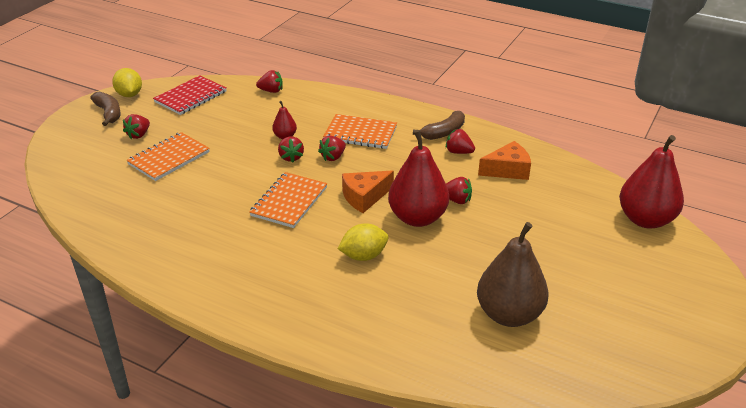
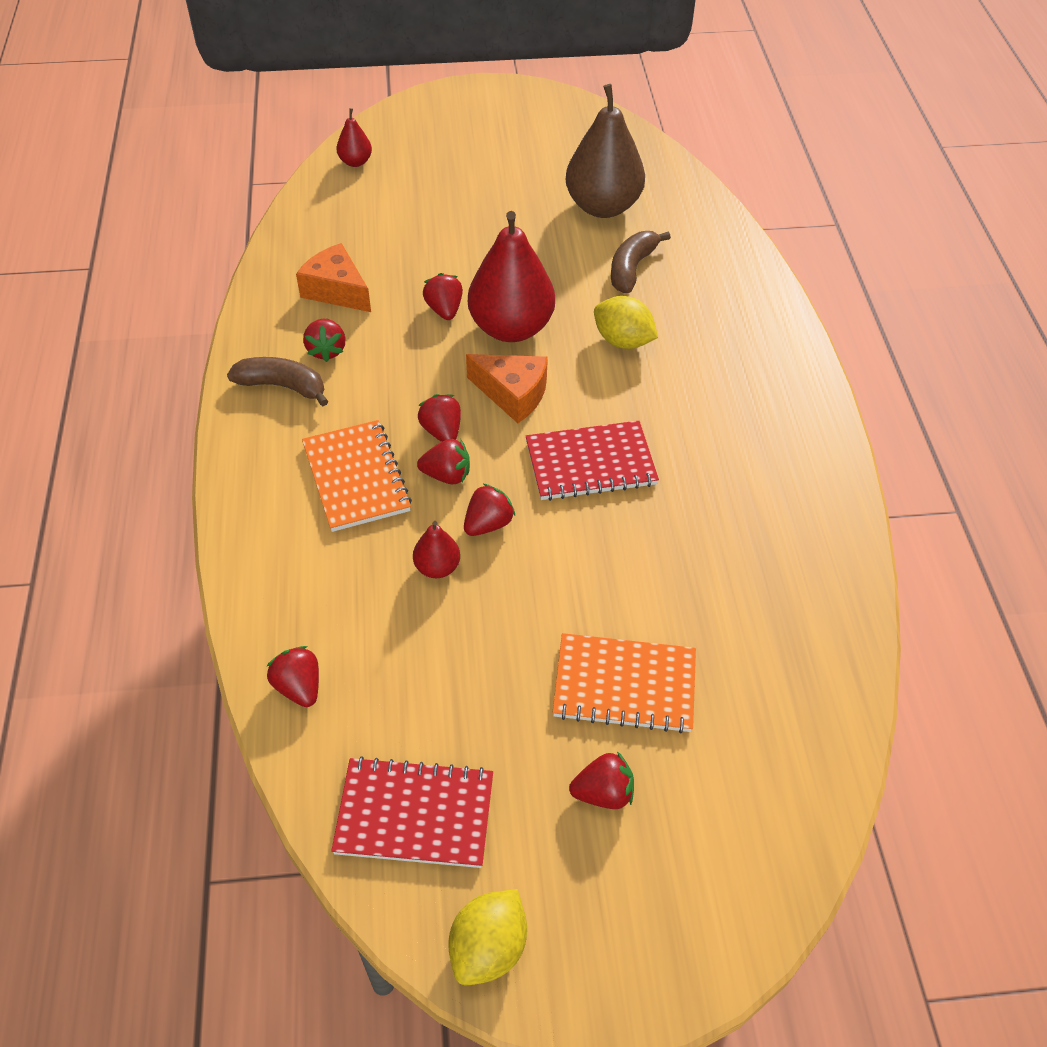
camera: 125 degrees left, 15 degrees up
(109, 113) = (581, 921): brown banana -> brown banana (631, 268)
(289, 201) = (590, 463): orange notebook -> red notebook
(363, 166) = (442, 431): none -> red strawberry
(645, 219) = (355, 162): red pear -> red pear, size x0.46

